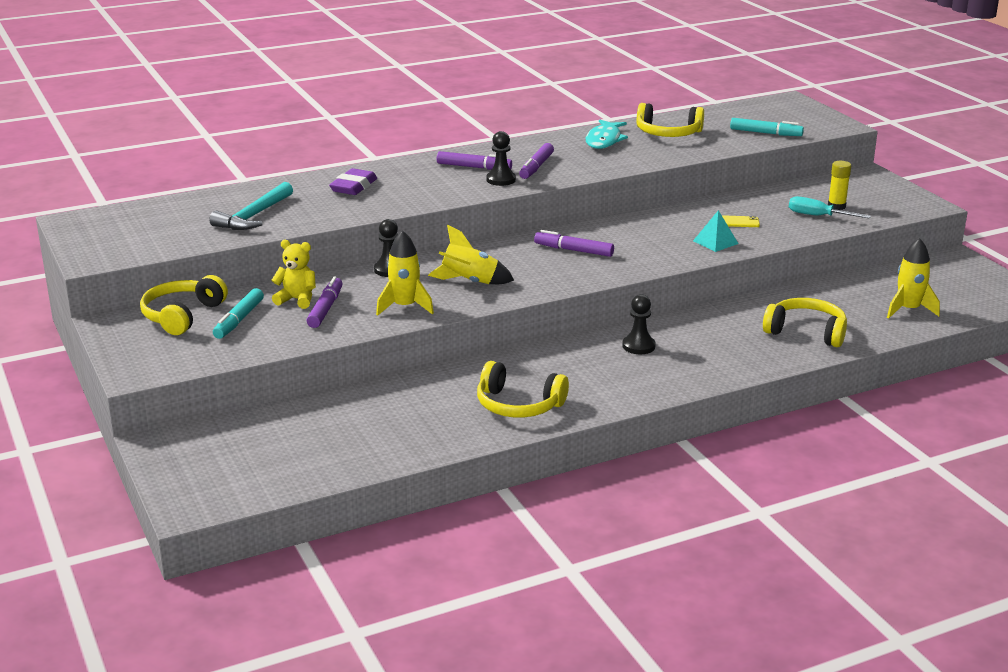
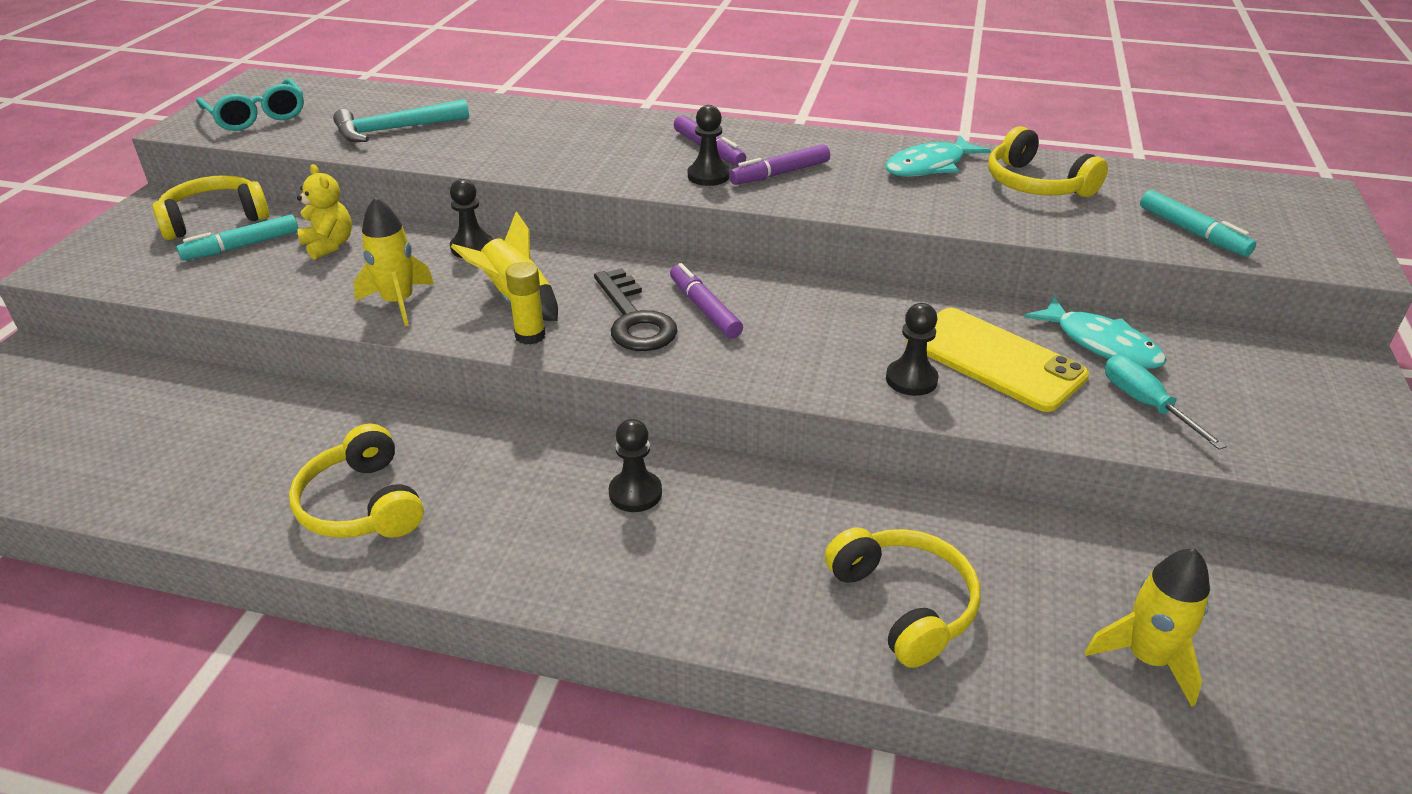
camera: 40 degrees right, 10 degrees up
(131, 239) = (257, 116): none -> turquoise glasses
(325, 309) = (330, 269): purple marker -> none
(353, 187) = (545, 130): purple eraser -> none
(547, 267) = (634, 319): none -> black key
(715, 242) = (911, 379): turquoise pyramid -> black pawn
(736, 222) = (994, 359): yellow phone -> yellow phone, size x2.25
(769, 200) = (1101, 344): none -> turquoise fish
(836, 206) = (1205, 400): yellow glue stick -> yellow glue stick (530, 336)

